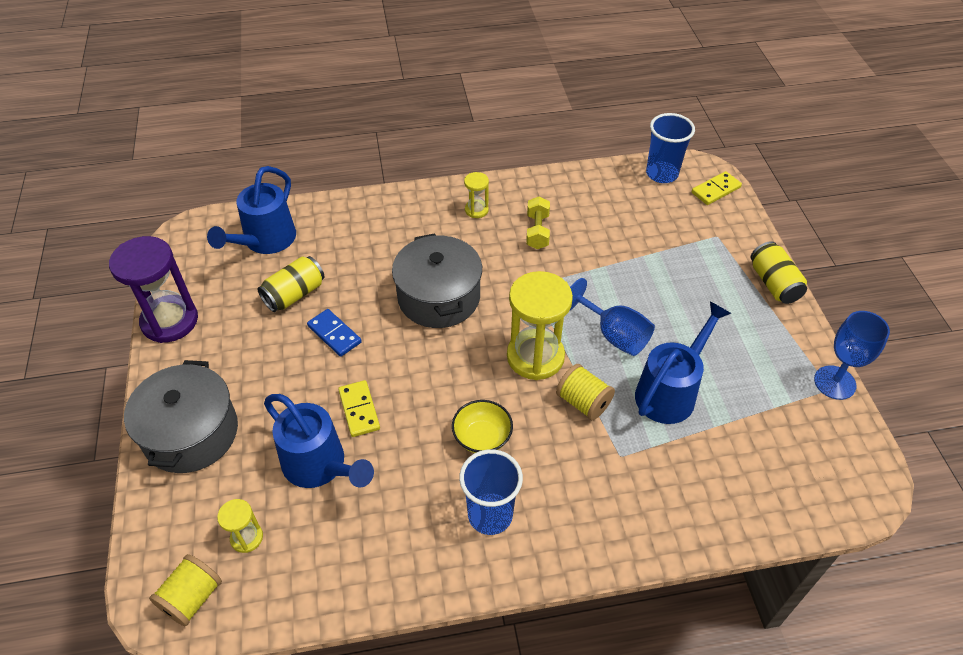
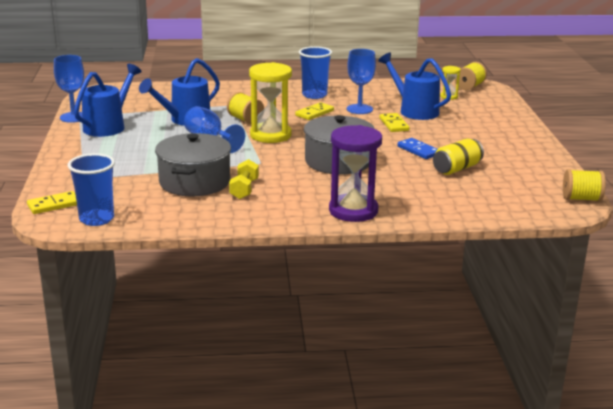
camera: 175 degrees left, 25 degrees down
(170, 321) = (550, 162): purple hourglass -> purple hourglass (353, 211)
(173, 247) = (581, 199): none -> yellow spool
(191, 433) = (501, 123): grey pot -> grey pot (194, 182)
(265, 241) = (497, 197): blue watering can -> blue watering can (108, 126)
(410, 461) = (359, 109): none -> blue goblet
(476, 210) = (297, 205): yellow hourglass -> none
(482, 437) = (314, 113): yellow bowl -> yellow domino
(773, 283) = (65, 153): yellow can -> none

